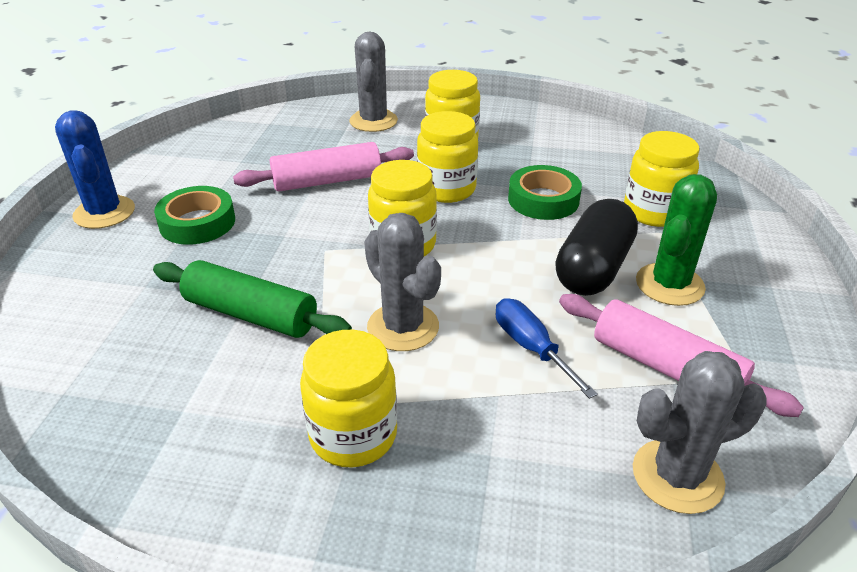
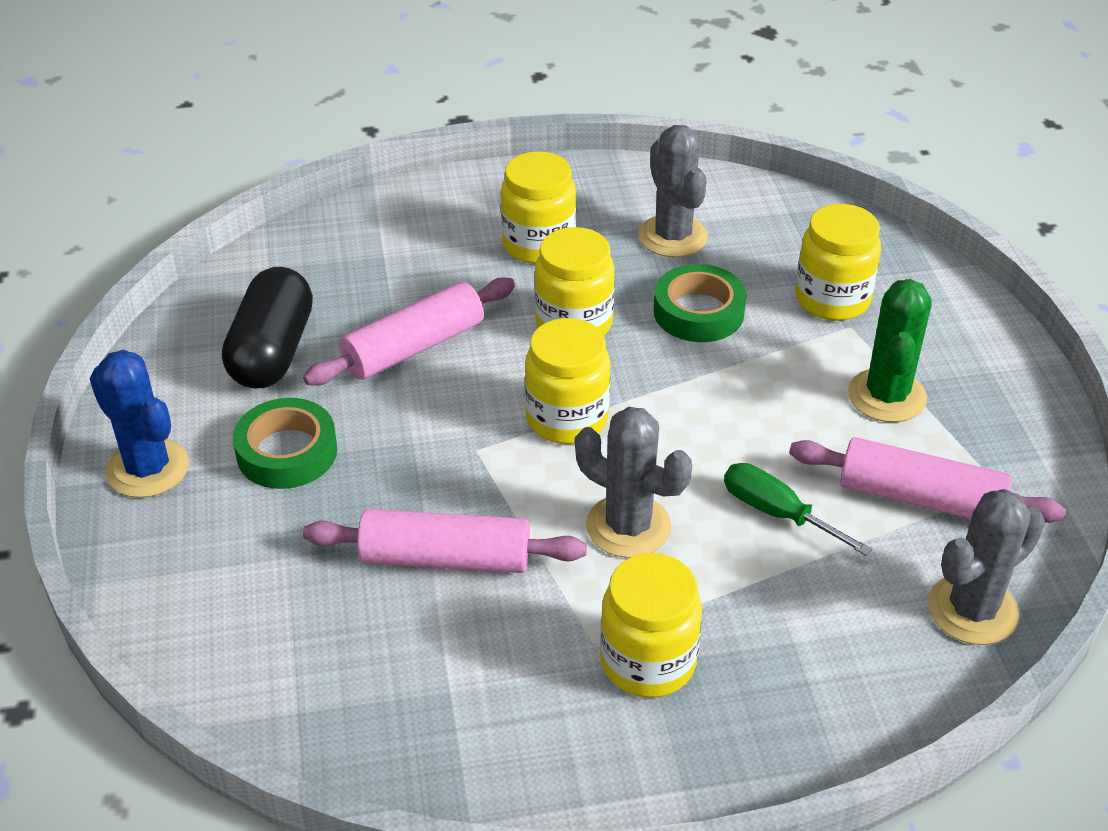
camera: 20 degrees left, 5 degrees up
(251, 314) = (445, 558): green rolling pin -> pink rolling pin
(373, 121) = (414, 232): grey cactus -> grey cactus (673, 236)
(531, 347) = (777, 513): blue screwdriver -> green screwdriver
(593, 268) = (798, 396): black capsule -> black capsule (273, 351)

